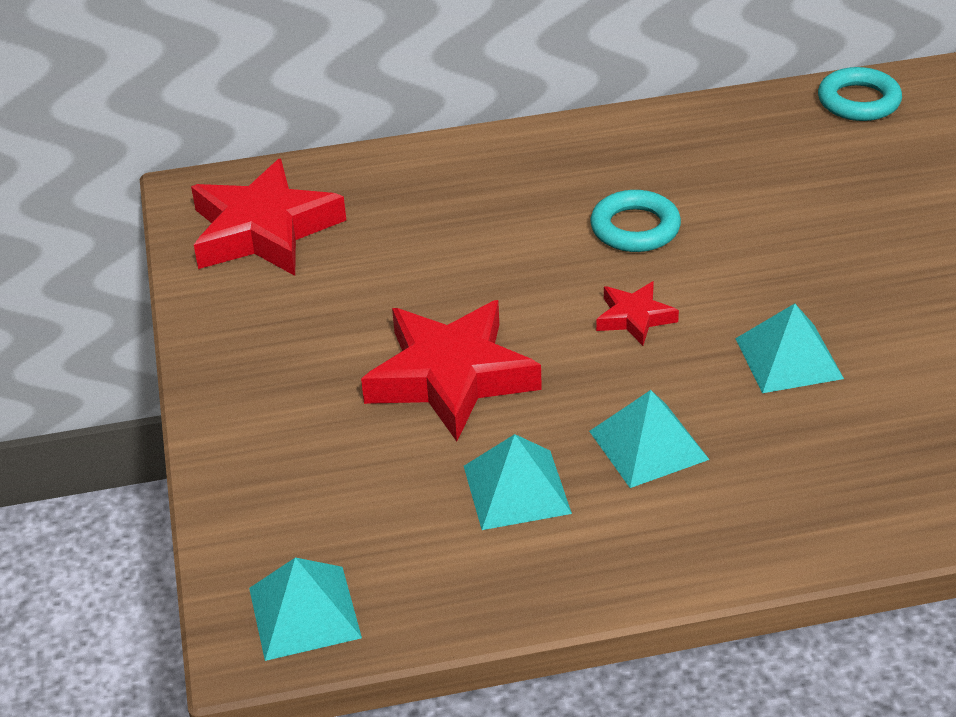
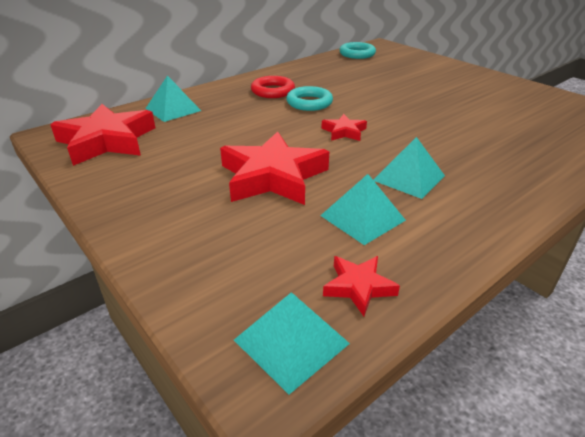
camera: 30 degrees left, 5 degrees down
(425, 581) = (358, 287): none -> red star
(594, 178) = (273, 91): none -> red ring
(788, 358) = (430, 130): turquoise pyramid -> turquoise pyramid (173, 109)

